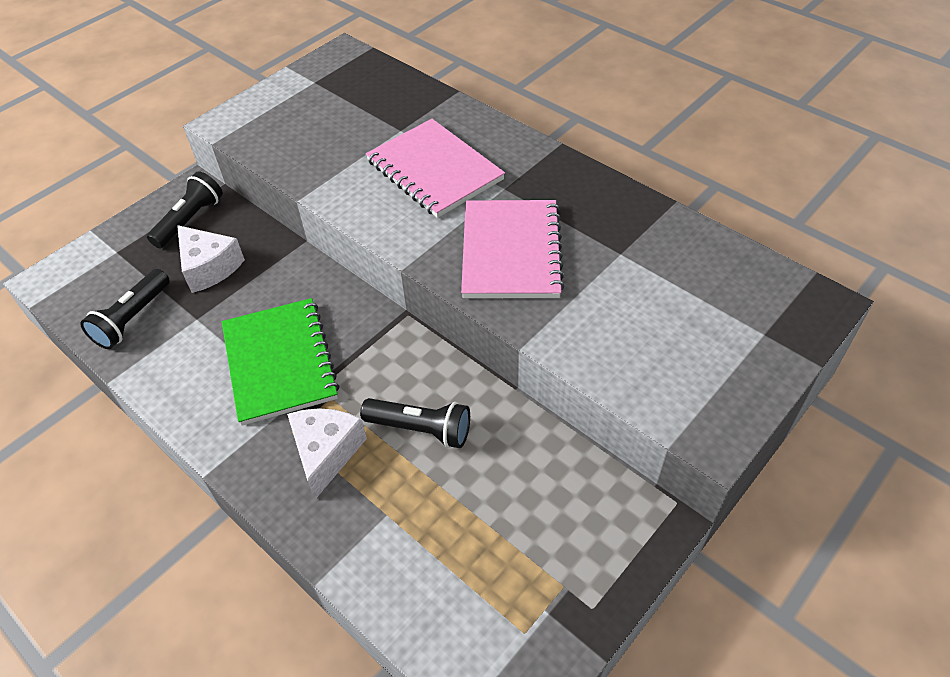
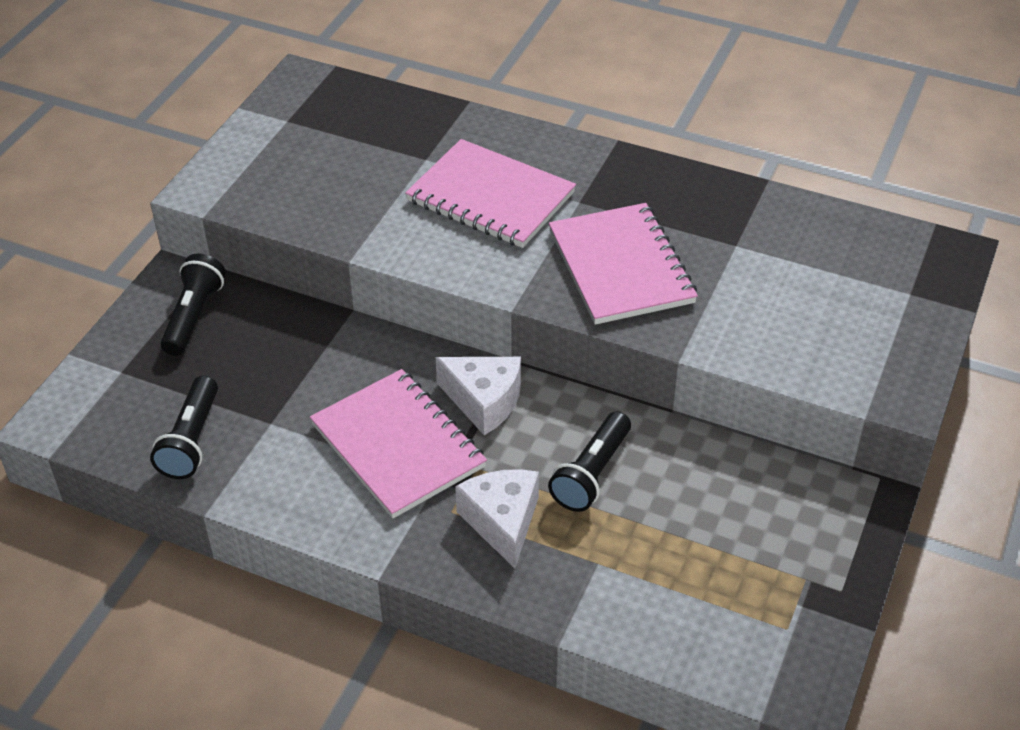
camera: 20 degrees left, 5 degrees down
(209, 267) = (252, 364): white cheese -> white cheese (484, 401)
(280, 362) = (398, 445): green notebook -> pink notebook
(421, 429) = (592, 474): black flashlight -> black flashlight turned 120 degrees clockwise

